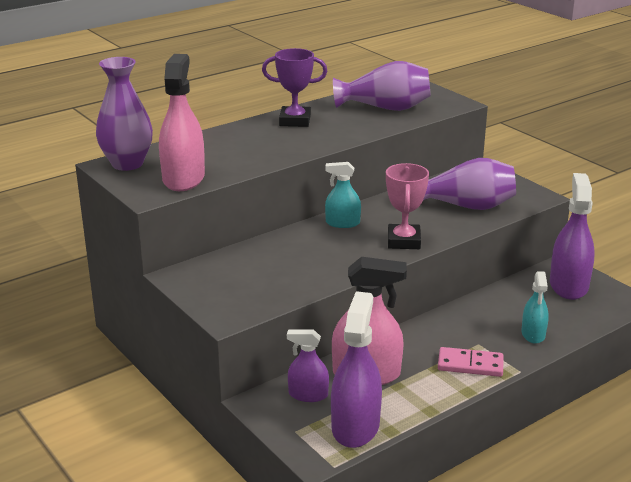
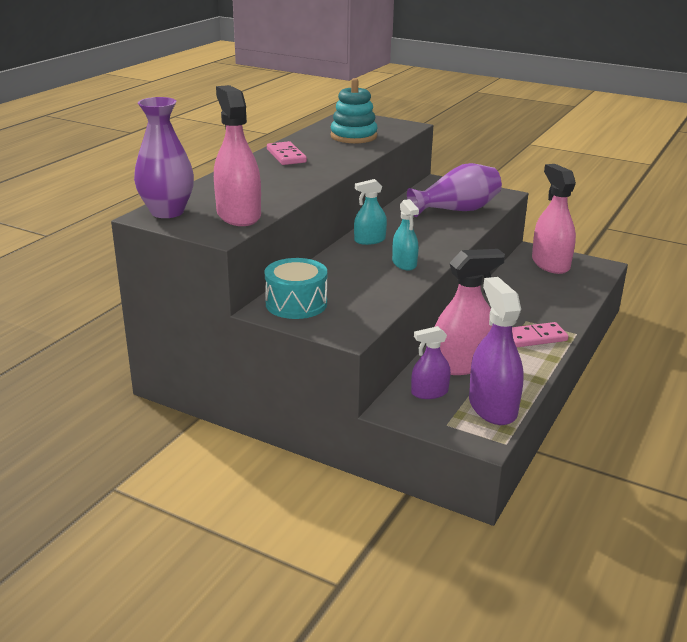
camera: 25 degrees left, 0 degrees up
(209, 275) = (296, 304): none -> turquoise drum
(295, 121) = (286, 156): purple trophy -> pink domino
(385, 108) = (353, 136): purple vase -> turquoise stacking toy
(404, 241) = (435, 244): pink trophy -> none
(533, 334) = (559, 304): turquoise spray bottle -> turquoise spray bottle (404, 264)
(568, 285) = (550, 264): purple spray bottle -> pink spray bottle

